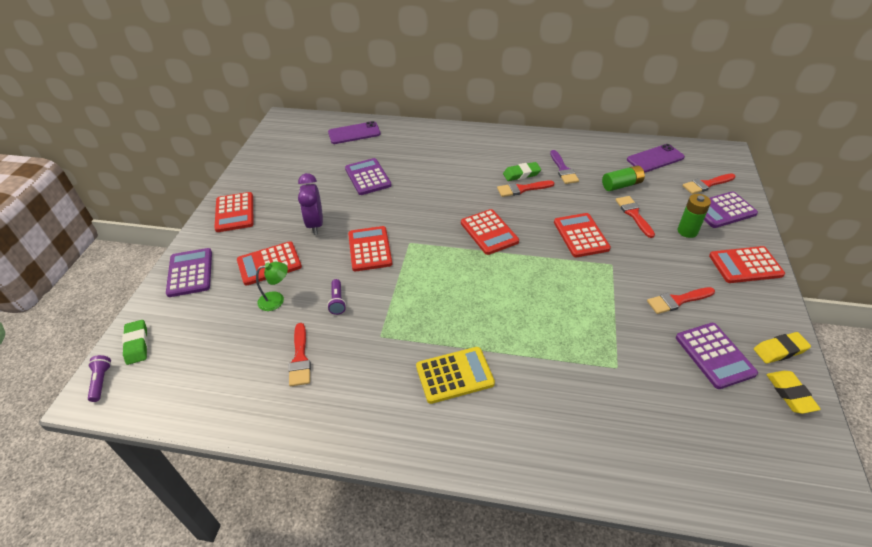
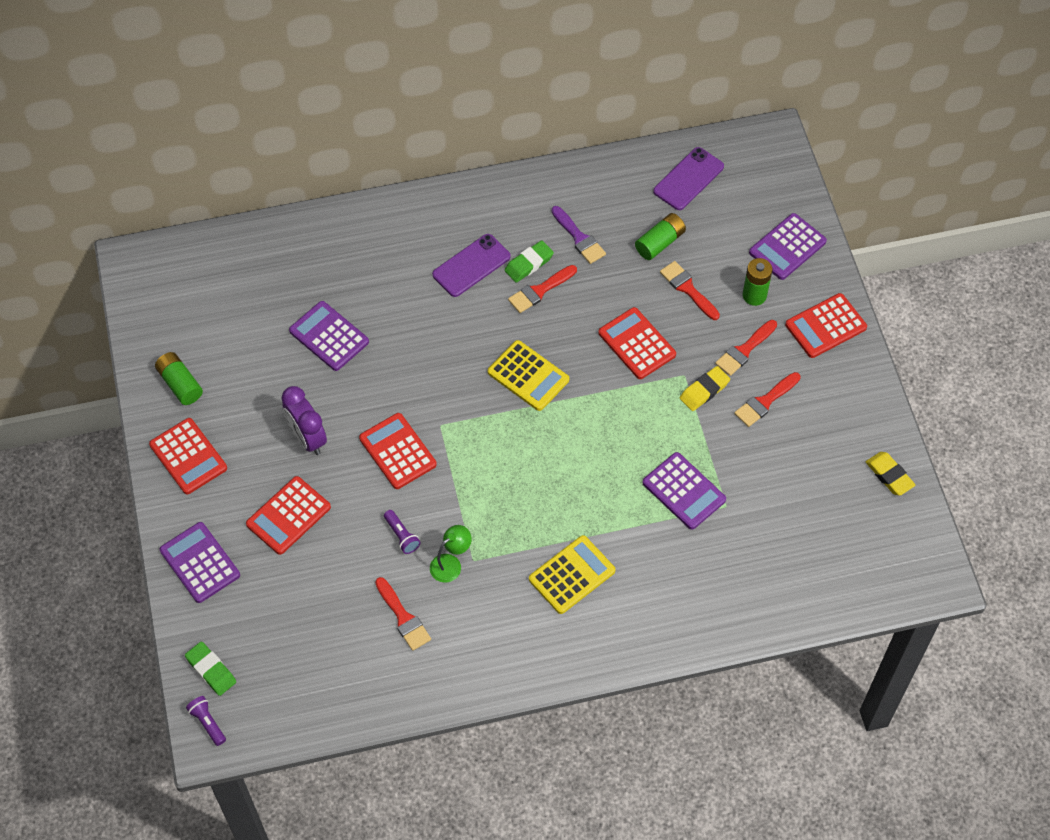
camera: 25 degrees left, 15 degrees up
(261, 176) = (180, 384): none -> green battery
(276, 300) = (330, 559): green lamp -> green lamp (451, 564)
(354, 133) = (260, 258): purple phone -> purple phone (471, 265)
(489, 232) = (528, 376): red calculator -> yellow calculator
(706, 184) = (760, 207): red brush -> red brush (744, 350)
(714, 355) = (815, 457): purple calculator -> purple calculator (684, 491)
(780, 350) = (874, 428): yellow eraser -> yellow eraser (704, 391)

